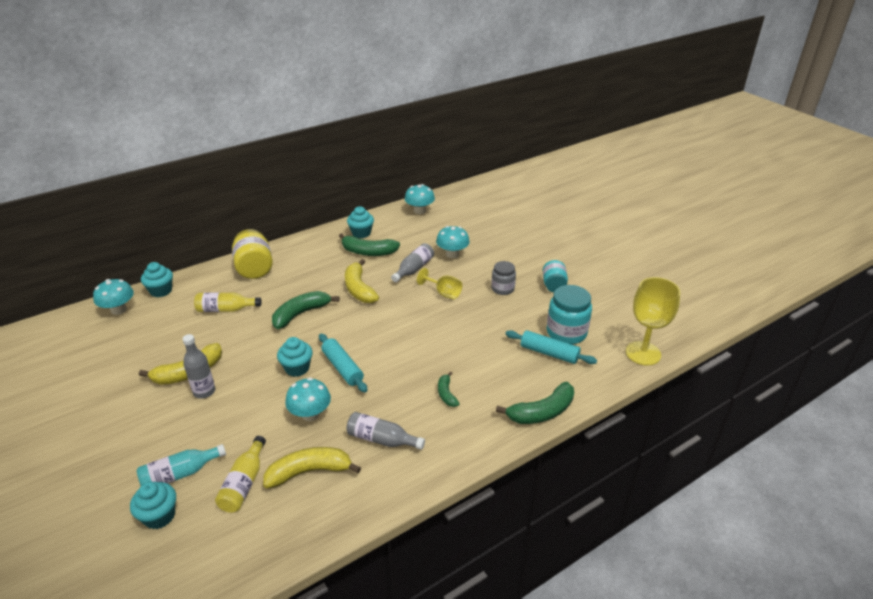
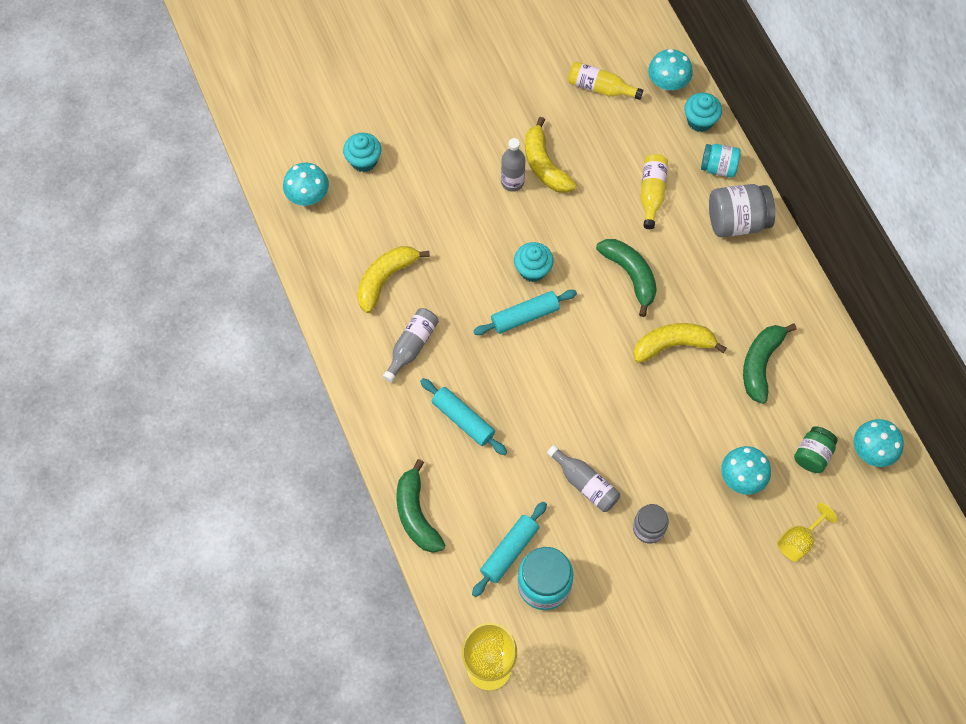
camera: 100 degrees right, 30 degrees up
(180, 474) = (406, 171): turquoise bottle -> none
(244, 483) = (384, 224): yellow bottle -> yellow bottle (600, 88)
(254, 268) = (737, 221): yellow jar -> grey jar
(309, 472) = (385, 279): yellow banana -> yellow banana turned 135 degrees counterclockwise
(310, 414) = (460, 281): turquoise mushroom -> turquoise mushroom (308, 195)
(361, 233) = (812, 359): turquoise cupcake -> none
(414, 269) = (710, 419): grey bottle -> grey bottle (585, 483)
(428, 230) = (812, 455): none -> green jar
(443, 293) = (649, 449): yellow goblet -> yellow goblet (799, 541)
(446, 394) = (463, 419): green banana -> turquoise rolling pin
(553, 285) = (646, 600): turquoise jar -> turquoise jar (718, 167)

